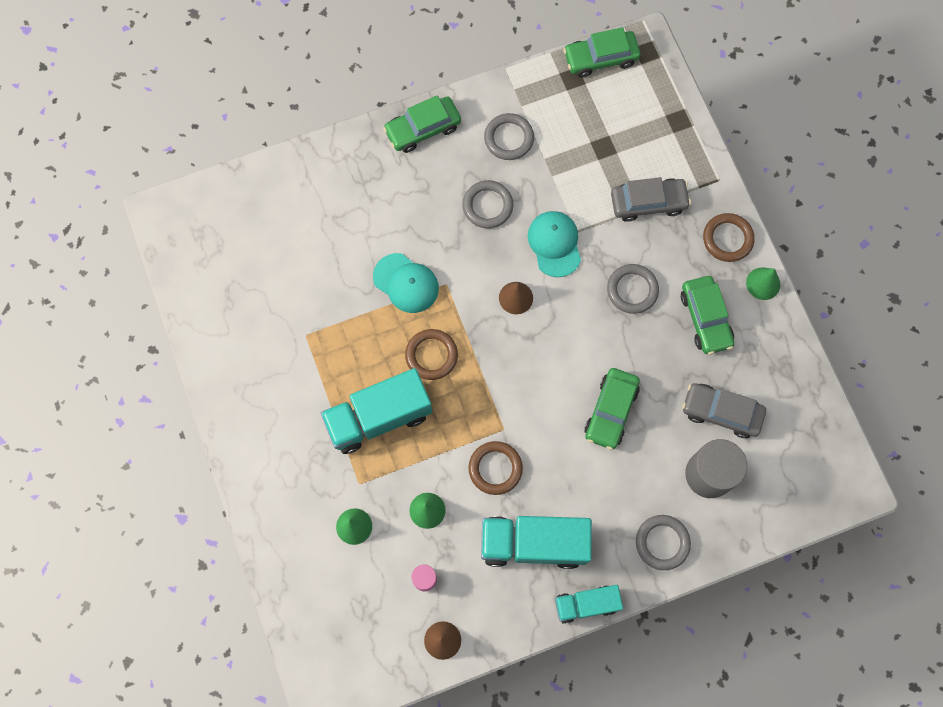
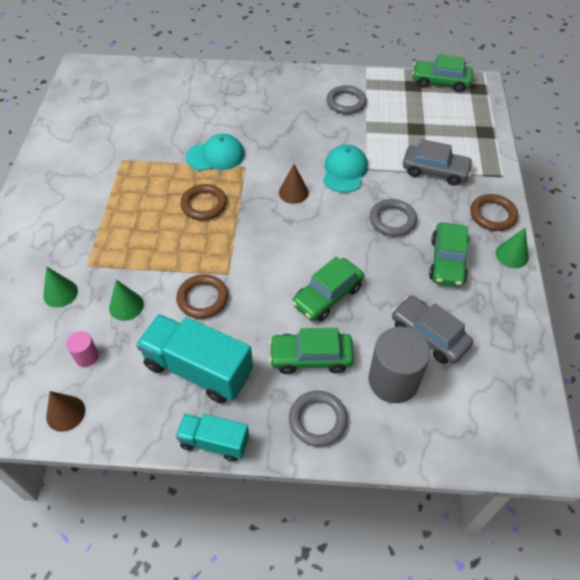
camera: 25 degrees right, 20 degrees down
(379, 417) = (135, 228): turquoise truck -> none
(406, 283) = (215, 156): turquoise cap -> turquoise cap turned 75 degrees counterclockwise
(423, 129) = (287, 79): green car -> green car (311, 357)
(487, 206) = (306, 133): grey ring -> none

